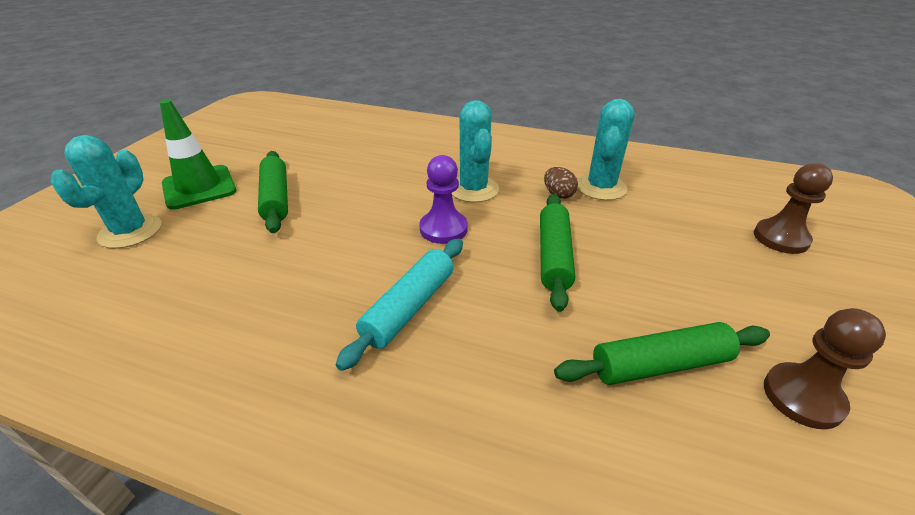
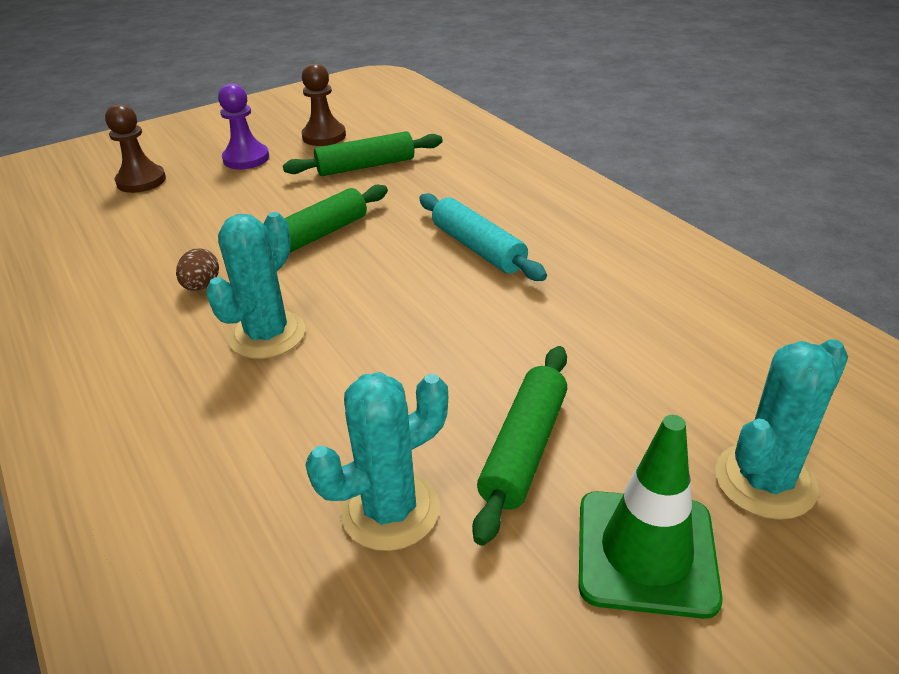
camera: 140 degrees left, 0 degrees up
(409, 308) = (478, 248): turquoise rolling pin -> turquoise rolling pin turned 75 degrees clockwise
(443, 229) = (368, 300): purple pawn -> purple pawn (246, 158)
(601, 187) = (149, 274): turquoise cactus -> turquoise cactus (390, 510)
(660, 365) = (366, 166): green rolling pin -> green rolling pin turned 45 degrees counterclockwise

